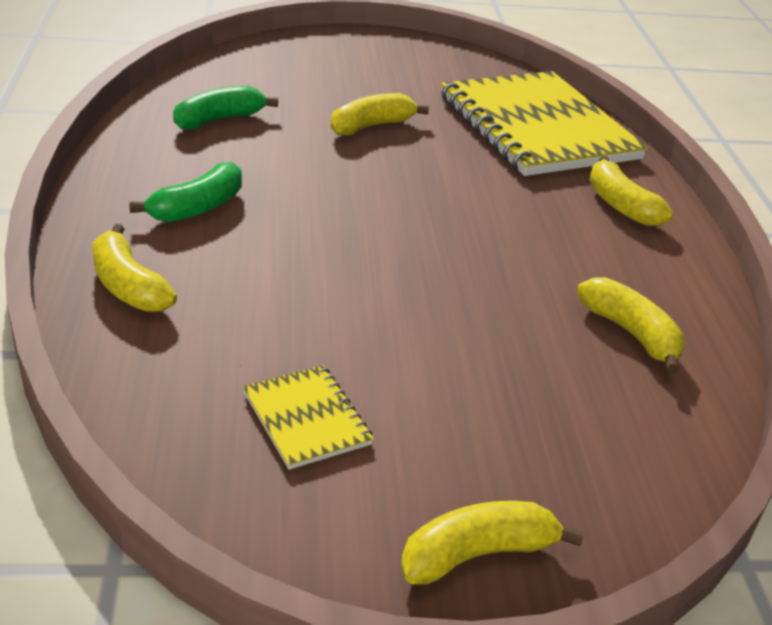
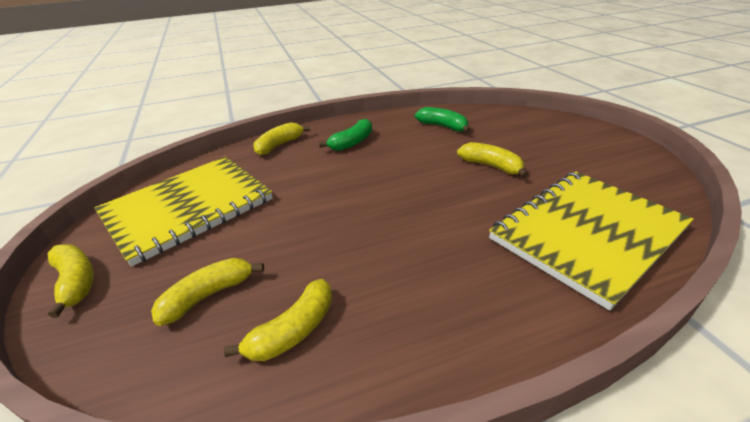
camera: 80 degrees right, 0 degrees up
(197, 208) = (352, 143): green banana -> green banana turned 75 degrees counterclockwise
(306, 418) = (188, 208): yellow notebook -> yellow notebook, size x2.36
(620, 205) = (498, 303): yellow banana -> yellow banana (208, 295)

